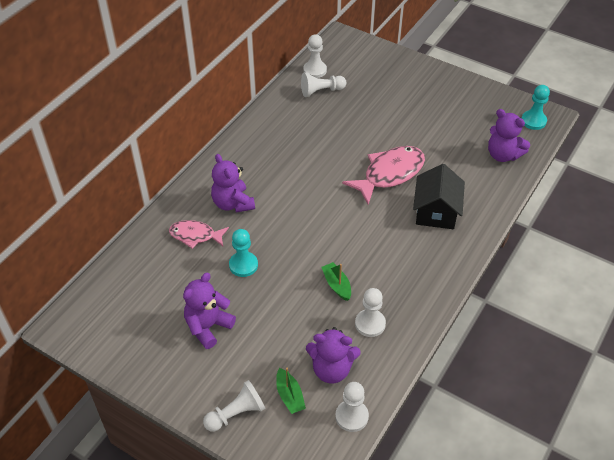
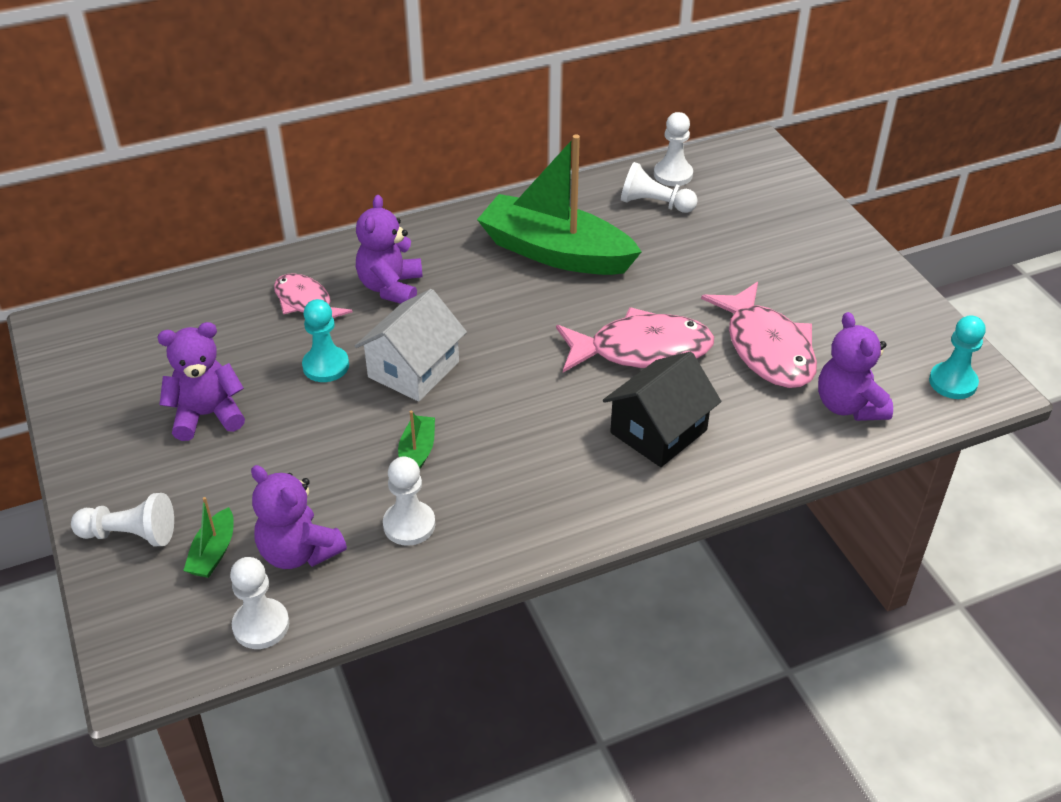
camera: 35 degrees right, 5 degrees down
(291, 242) = (413, 369): none -> white house
(298, 142) = (555, 252): none -> green boat
(443, 144) = (766, 348): none -> pink fish

